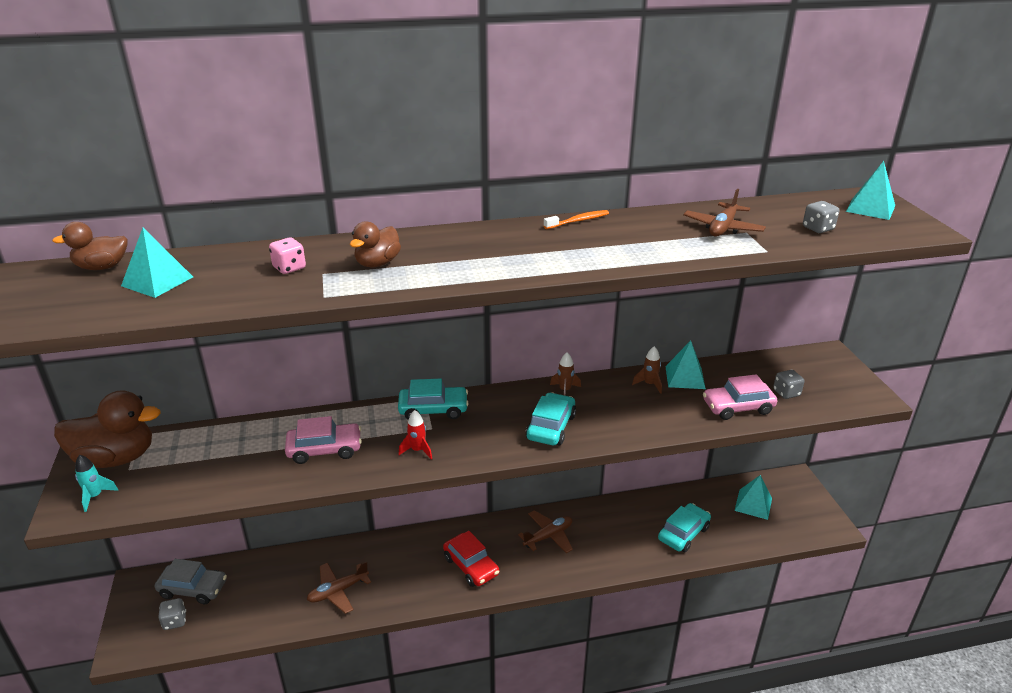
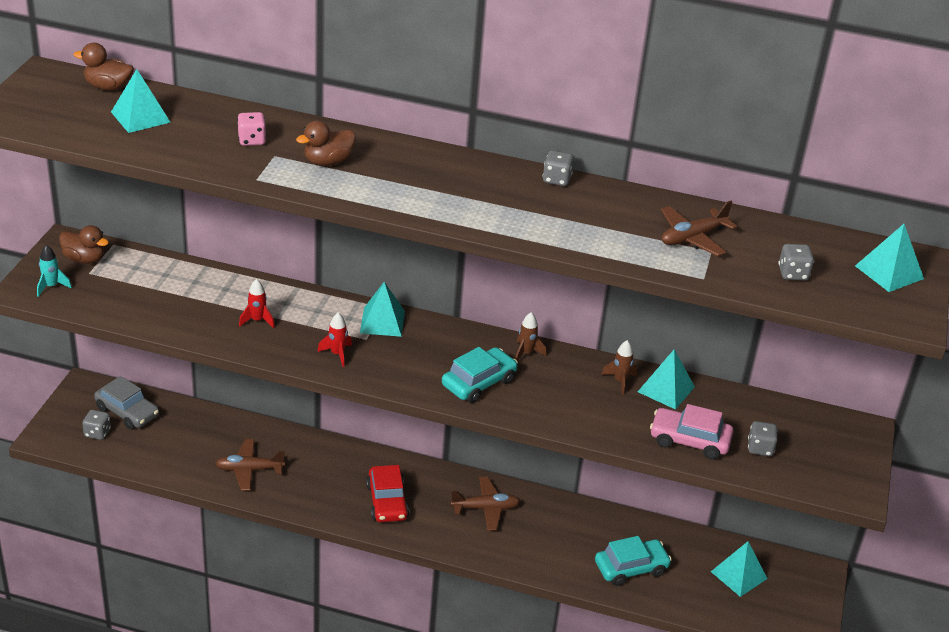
camera: 25 degrees right, 5 degrees up
(116, 458) = (84, 259): brown duck -> brown duck, size x0.57
(325, 450) = (257, 320): pink car -> red rocket
(433, 409) = (382, 322): turquoise car -> turquoise pyramid
(578, 221) = (556, 179): orange toothbrush -> grey dice

